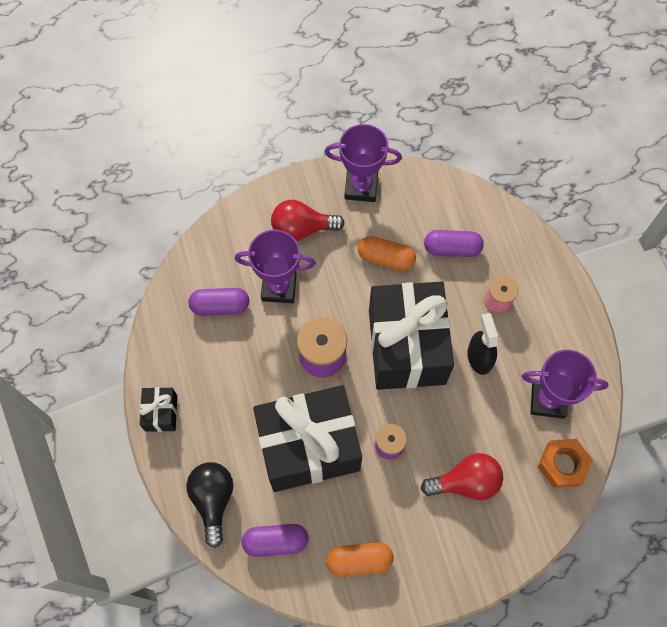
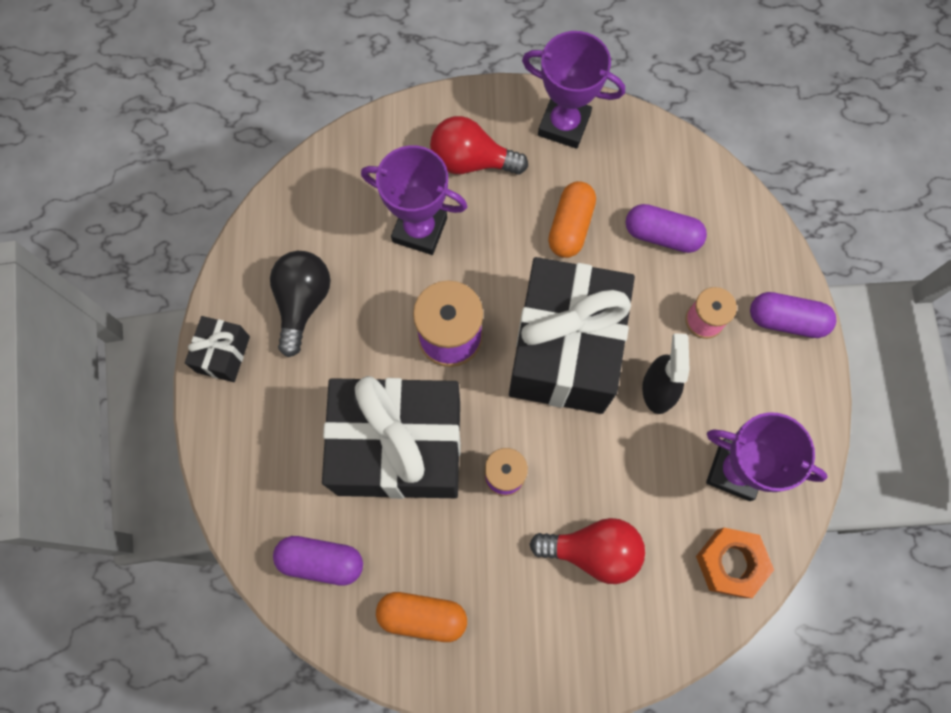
camera: 15 degrees right, 5 degrees up
(213, 500) = (257, 484): black light bulb -> black light bulb (303, 302)
(220, 306) = (337, 235): purple capsule -> purple capsule (786, 320)
(386, 258) = (570, 226): orange capsule -> orange capsule turned 75 degrees clockwise

